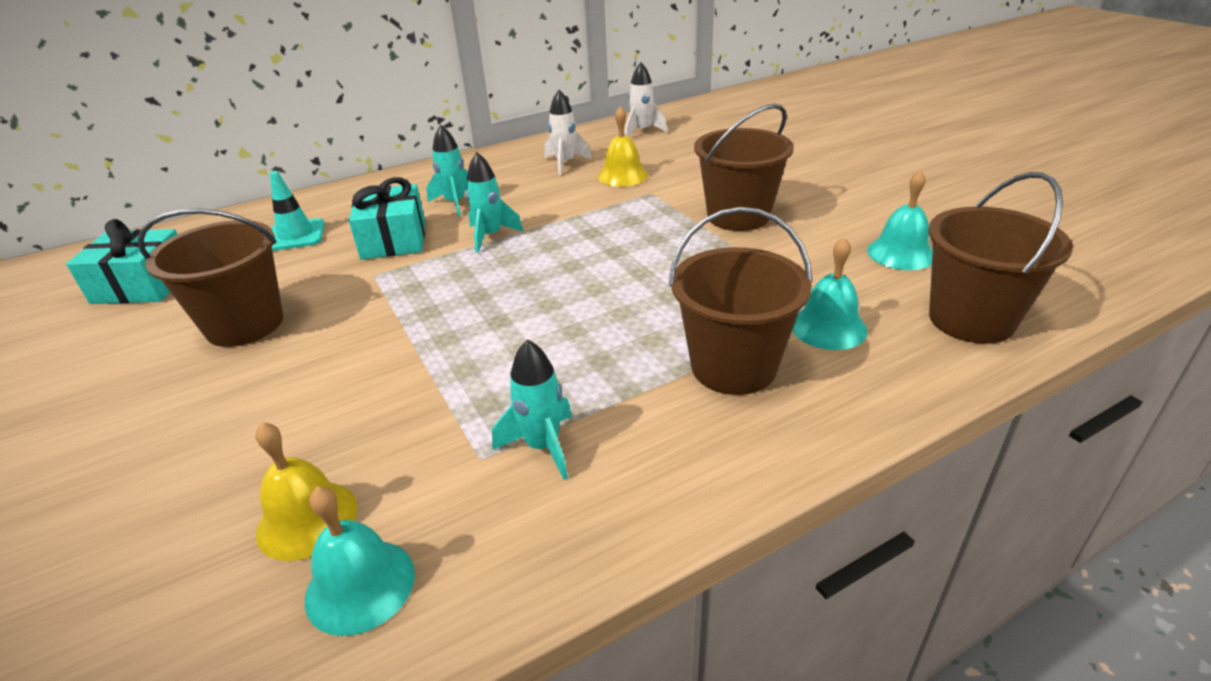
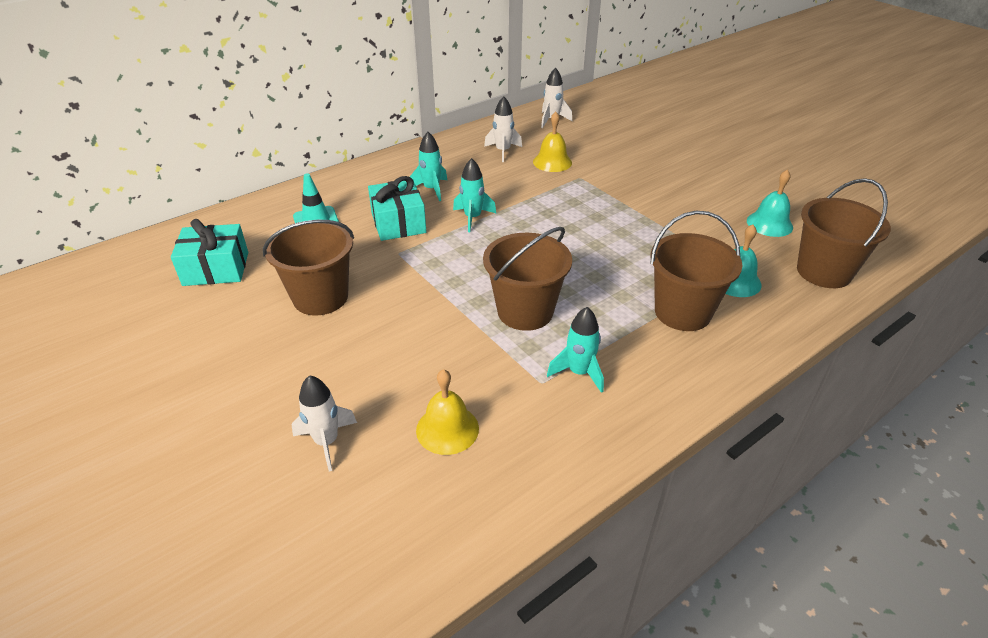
camera: 10 degrees left, 5 degrees up
(127, 524) = (327, 442): none -> white rocket
(360, 585) = (503, 464): turquoise bell -> none
(738, 216) = (650, 196): brown bucket -> brown bucket (525, 311)

